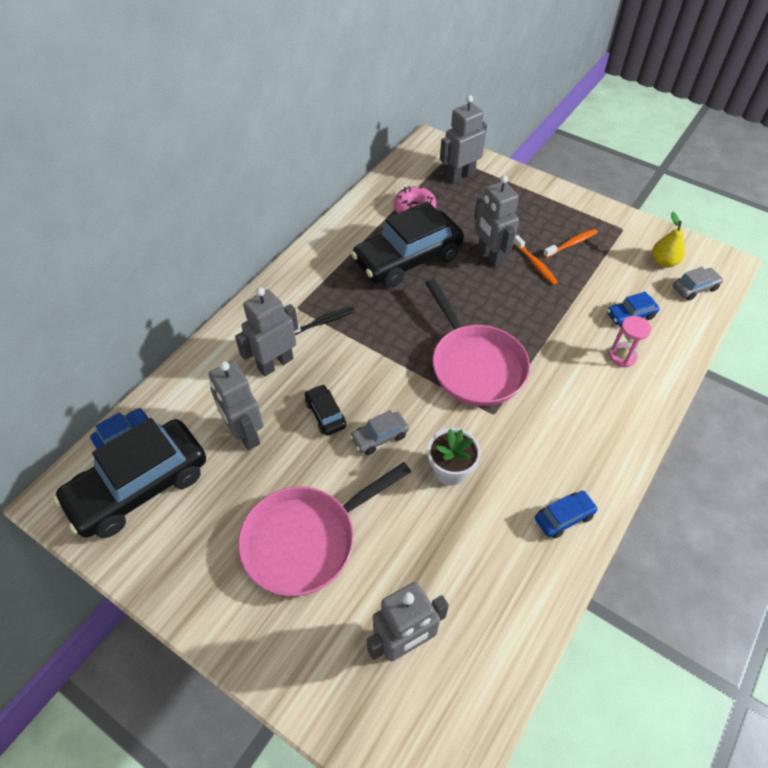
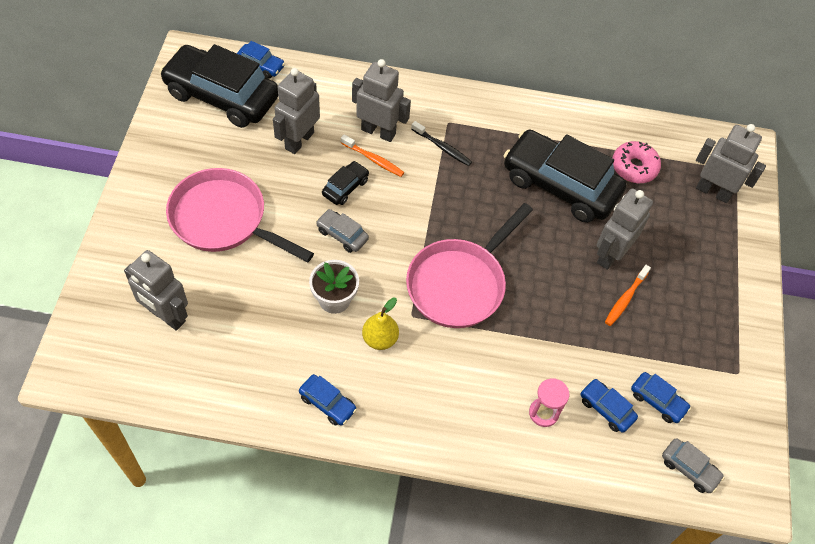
camera: 60 degrees right, 5 degrees up
(571, 244) = (678, 326): orange toothbrush -> orange toothbrush (373, 159)
(632, 282) = (657, 401): none -> blue car
(663, 262) = (711, 427): yellow pear -> yellow pear (380, 339)

